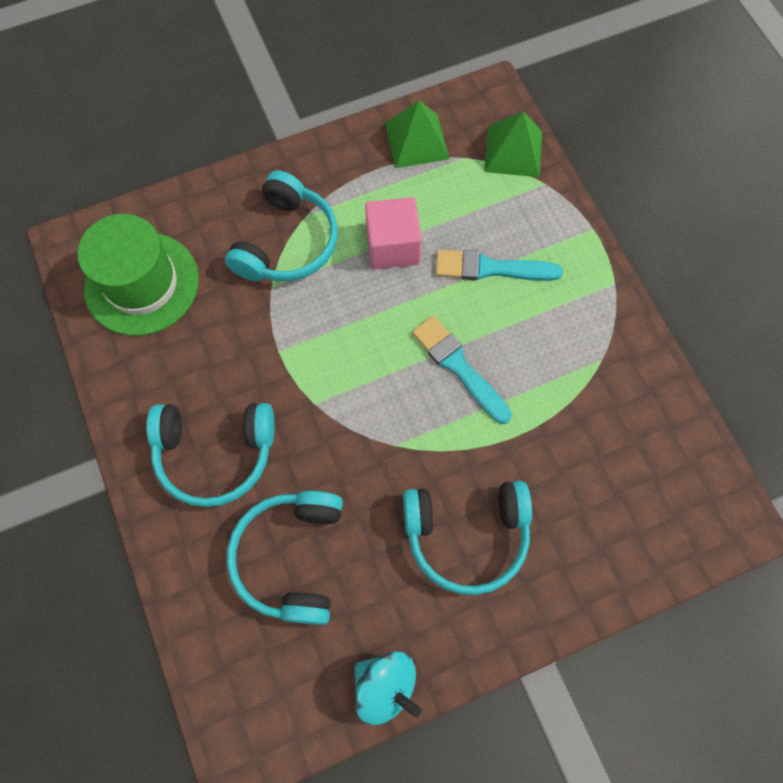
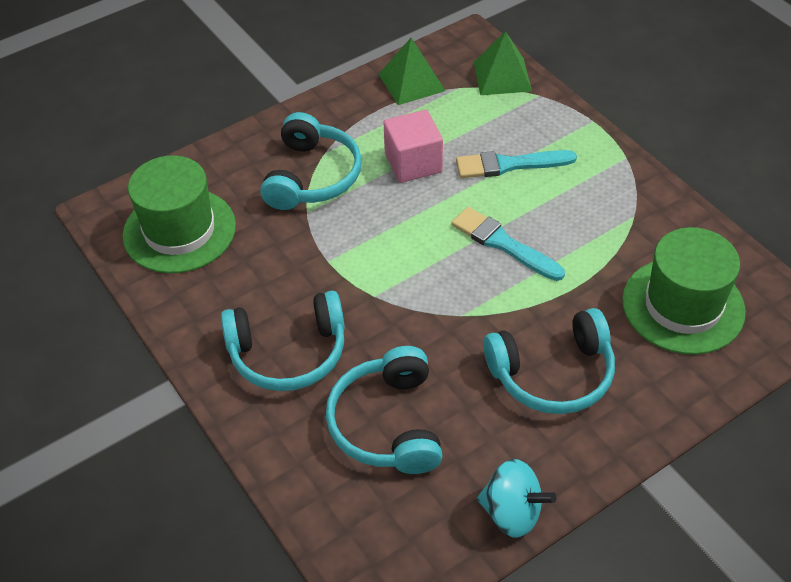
camera: 10 degrees left, 20 degrees down
(620, 482) = (683, 306): none -> green hat

